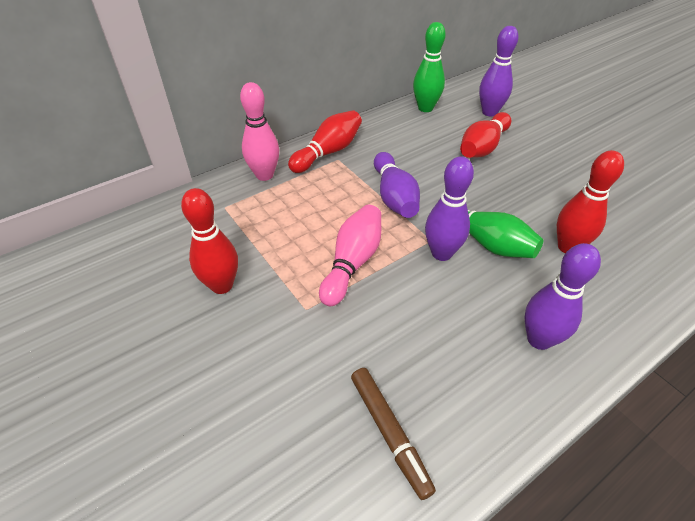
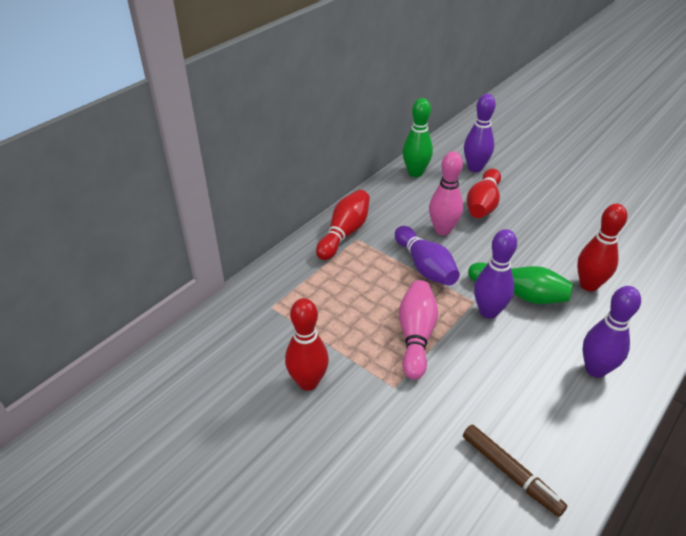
camera: 15 degrees left, 5 degrees down
(264, 175) = (294, 267): pink bowling pin -> pink bowling pin (442, 230)

